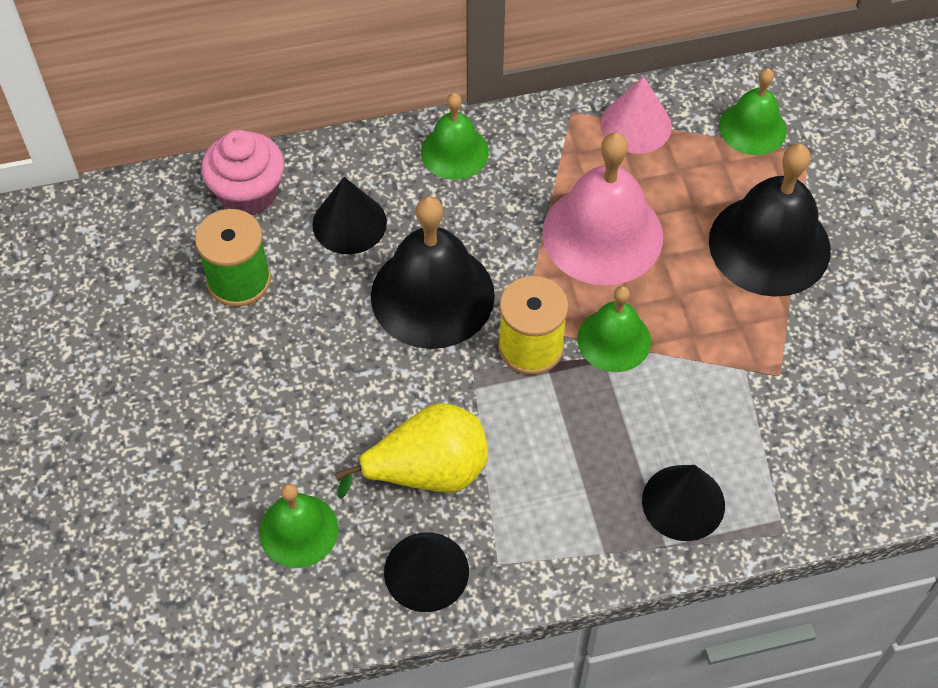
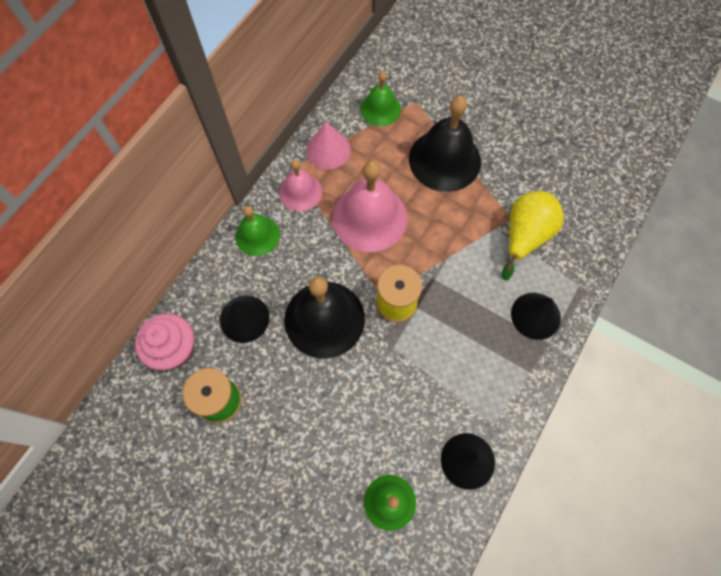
camera: 45 degrees left, 10 degrees up
(427, 471) = (416, 410): yellow pear -> yellow pear (524, 236)
(552, 145) = (300, 192): none -> pink bell
(614, 340) = (428, 265): green bell -> none

